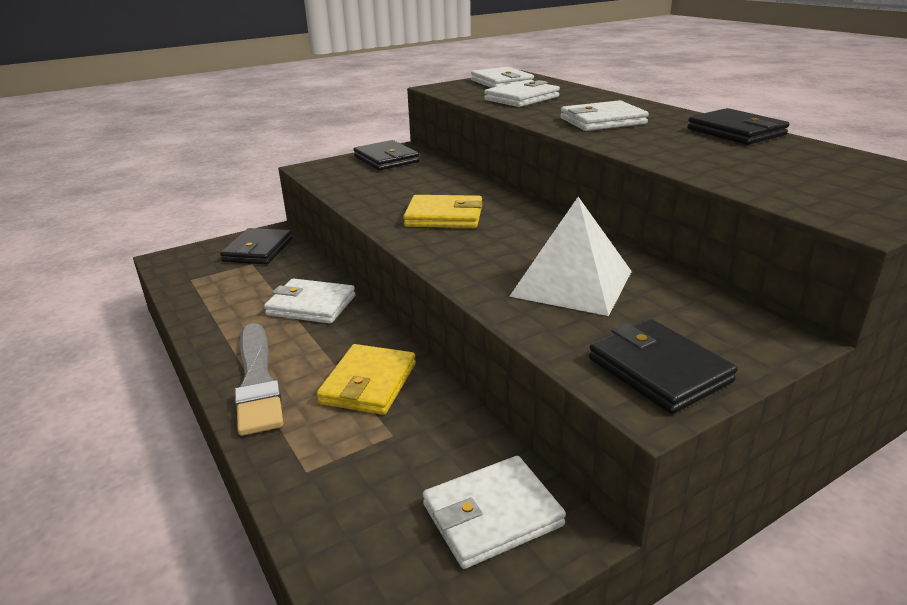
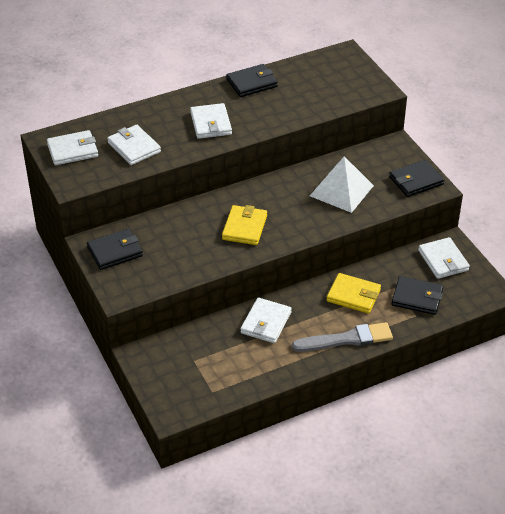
camera: 85 degrees left, 15 degrees up
(258, 250) = (171, 359): black wallet -> black wallet (417, 297)

